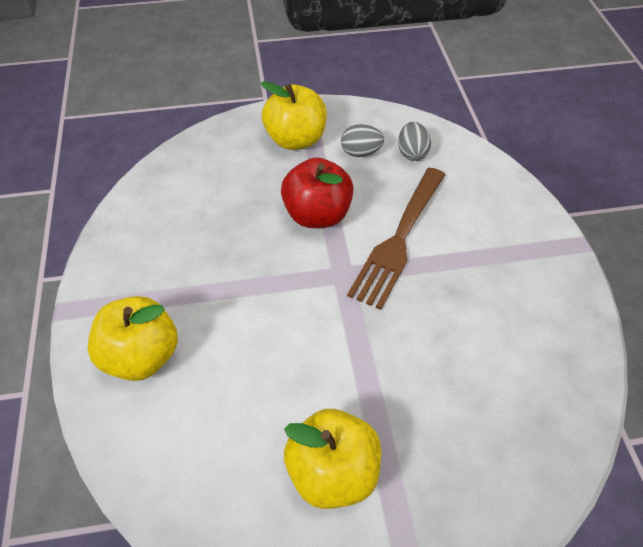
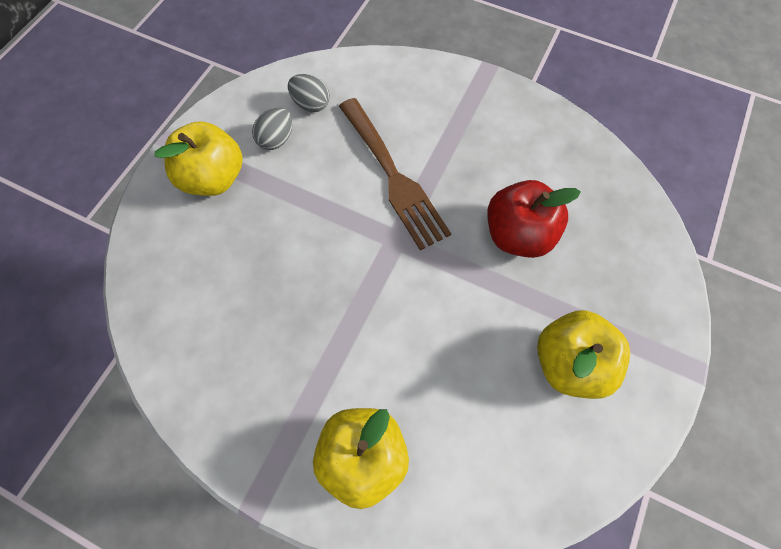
camera: 55 degrees left, 15 degrees up
(317, 215) = (318, 218): red apple -> red apple (518, 234)

